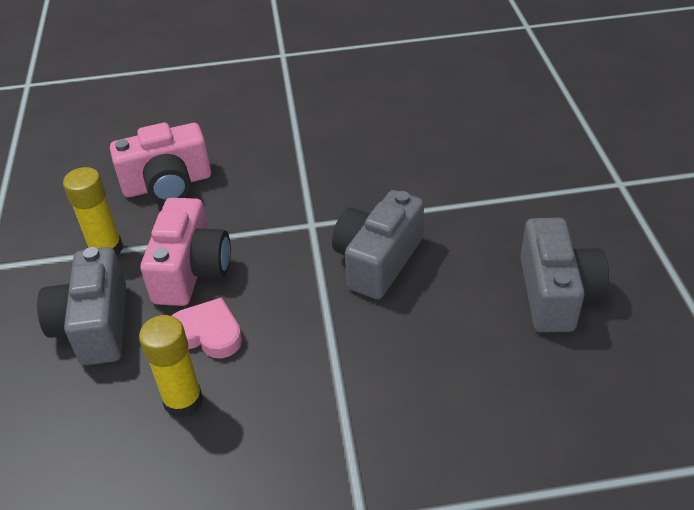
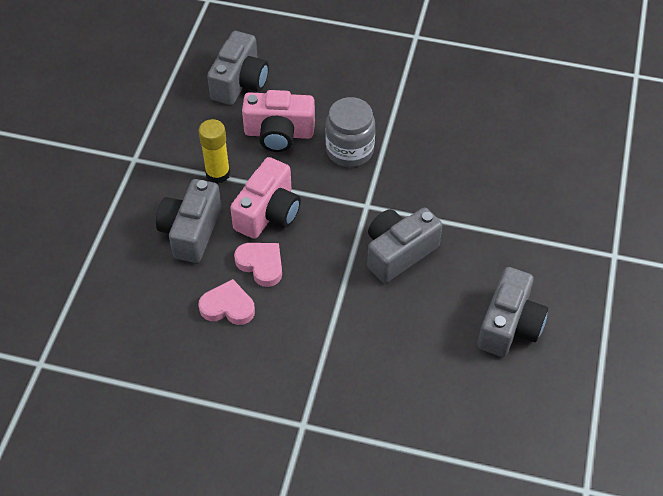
camera: 20 degrees right, 10 degrees up
(97, 149) = (240, 82): none -> grey camera
(183, 401) = (228, 306): yellow glue stick -> pink heart
(262, 175) = (349, 150): none -> grey jar

